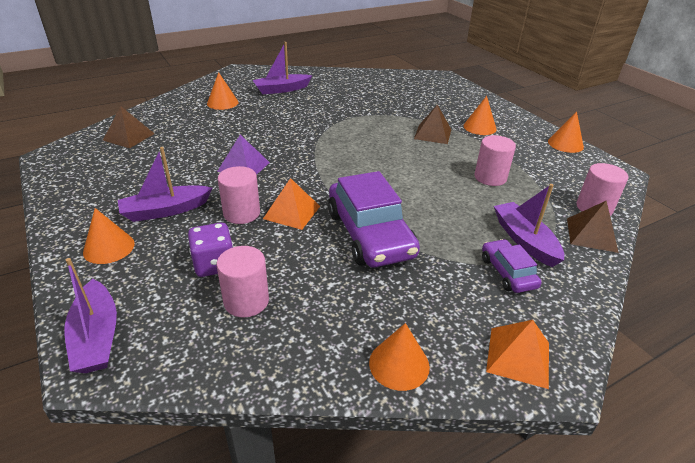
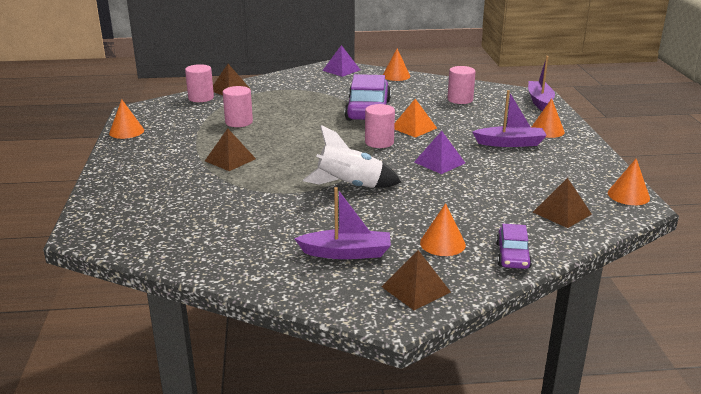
camera: 155 degrees left, 10 degrees down
(214, 264) = (476, 114): purple dice -> none
(232, 81) = (416, 289): none -> brown pyramid
(241, 213) = (451, 133): pink cylinder -> pink cylinder (379, 142)
(311, 129) = (350, 186): none -> white rocket
(479, 127) = (172, 157): orange cone -> orange cone (628, 195)
(507, 272) = (306, 87): purple car -> purple car (512, 255)
(518, 356) = (341, 70): orange pyramid -> purple pyramid
(524, 240) = (275, 94): purple boat -> none

